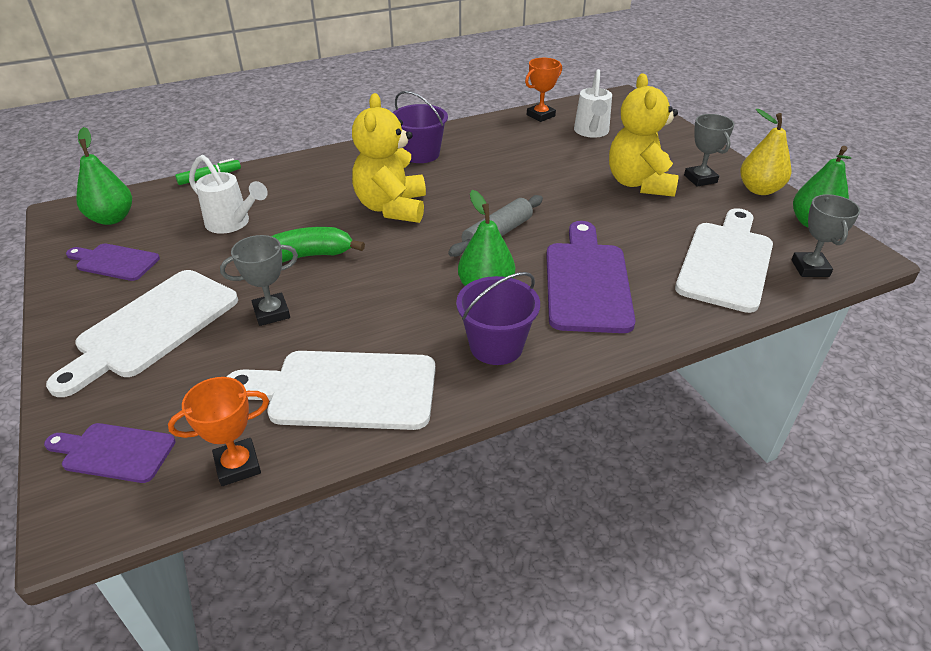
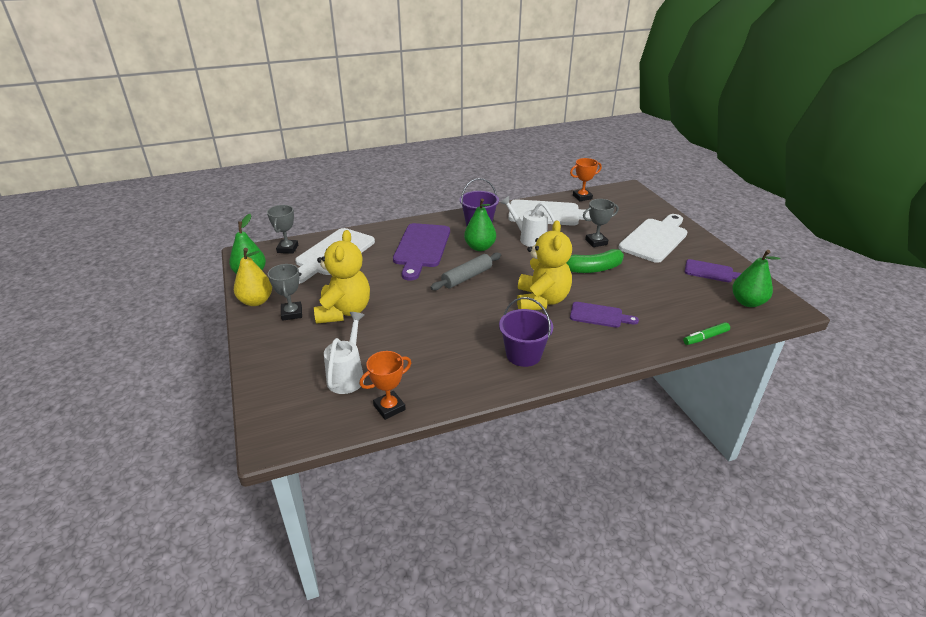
camera: 175 degrees left, 5 degrees down
(114, 452) = (633, 202): purple cutting board -> purple cutting board (599, 315)
(232, 224) = (654, 293): white watering can -> white watering can (529, 238)

